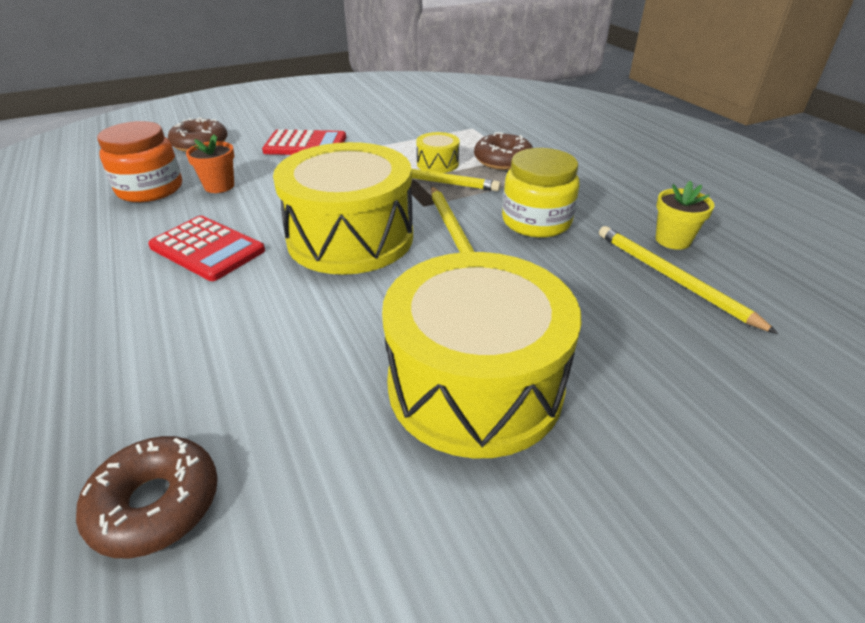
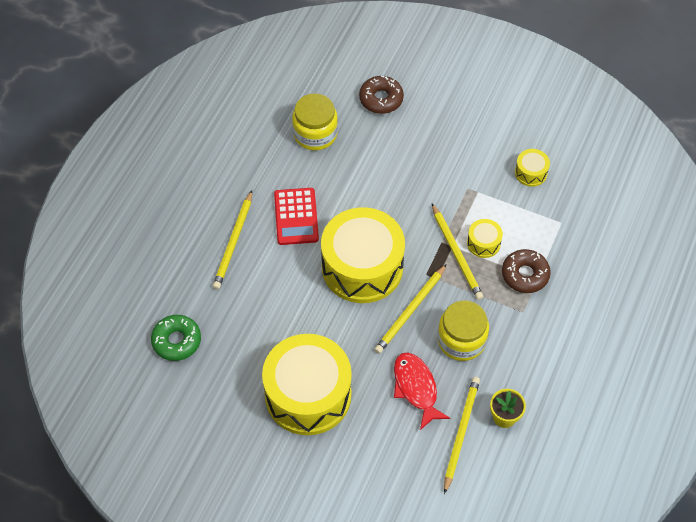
camera: 50 degrees right, 20 degrees up
(136, 318) = (233, 242): none -> yellow pencil
(150, 189) = (315, 134): orange jar -> yellow jar
(156, 504) = (177, 341): brown donut -> green donut
(219, 186) = (349, 161): orange flower pot -> none
(305, 145) = (436, 153): red calculator -> none
(404, 120) = (531, 173): none -> yellow drum
(569, 280) = (416, 388): none -> red fish

